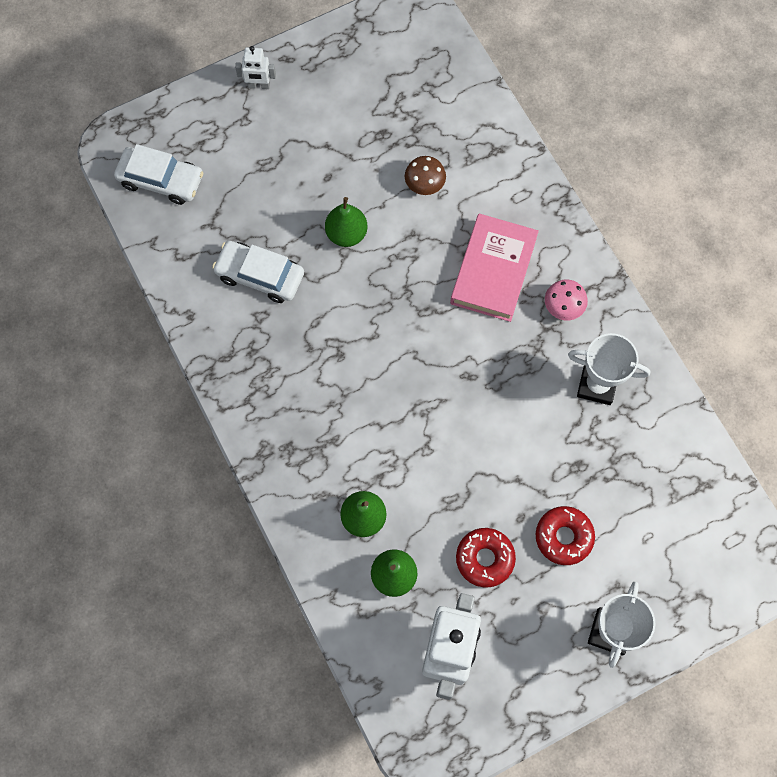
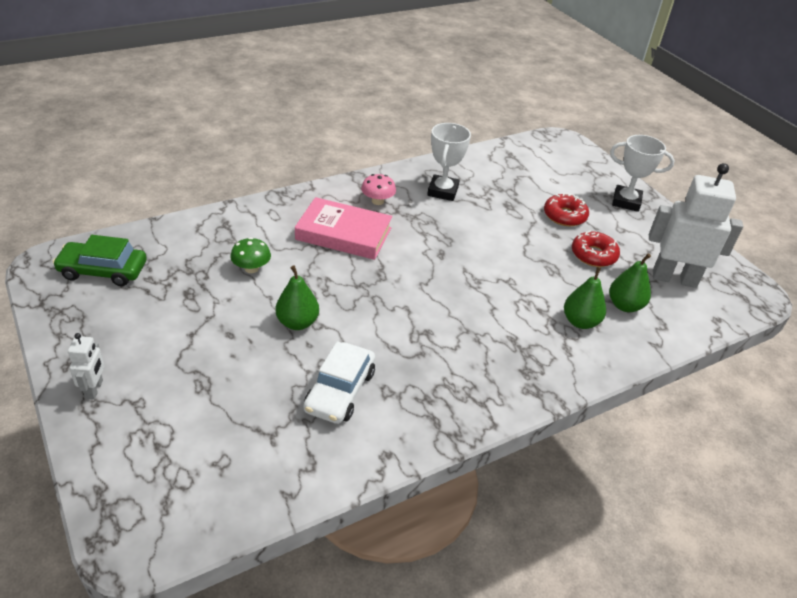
camera: 95 degrees left, 30 degrees down
(161, 180) = (201, 487): white car -> none
(409, 56) = (103, 271): none -> green car
(424, 184) = (251, 268): brown mushroom -> green mushroom

